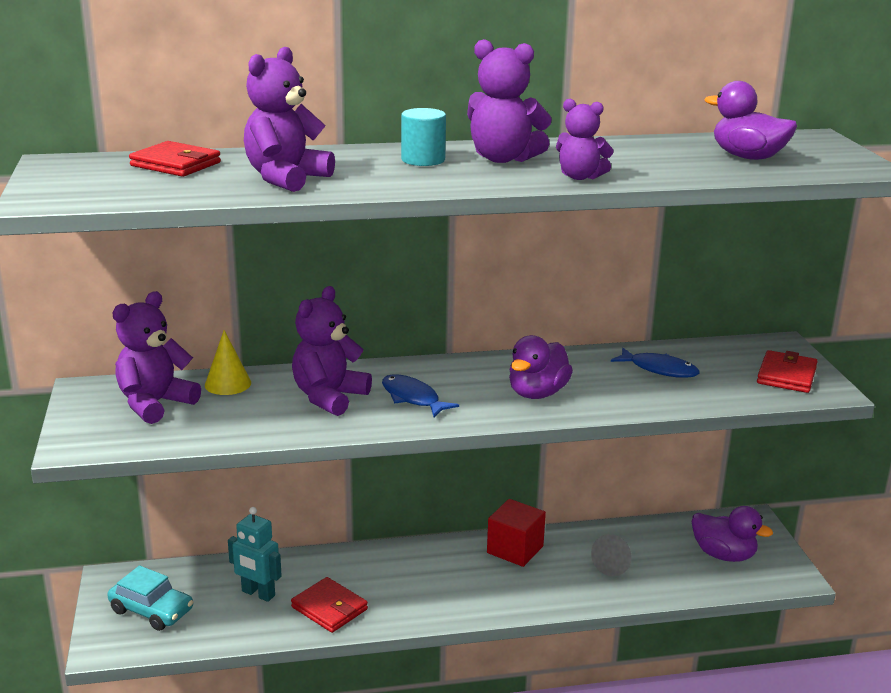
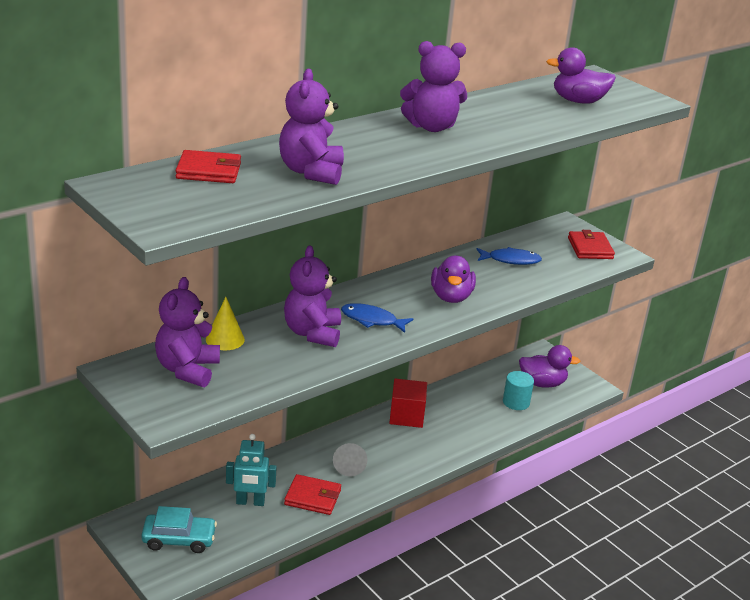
camera: 30 degrees left, 5 degrees up
(423, 160) = (380, 137): turquoise cylinder -> turquoise cylinder (516, 402)
(580, 177) = (501, 137): purple teddy bear -> none
(614, 564) = (479, 409): grey cone -> grey cone (349, 465)

